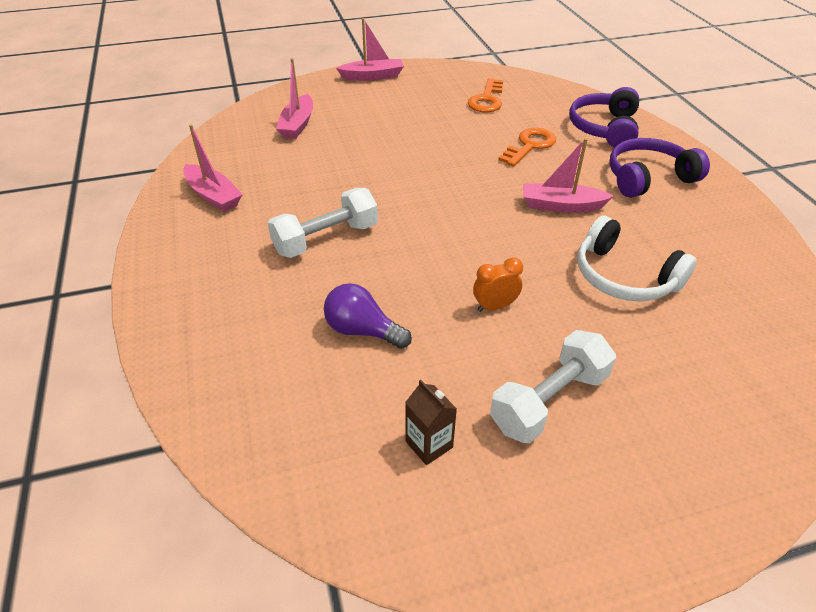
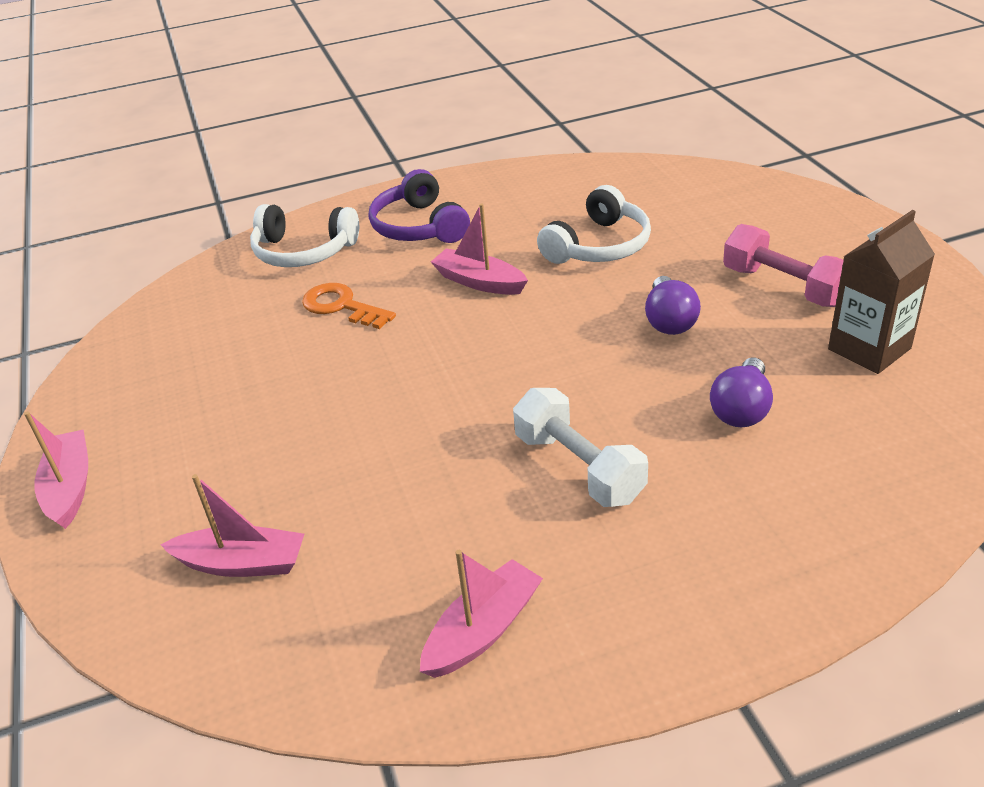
camera: 90 degrees left, 5 degrees down
(429, 444) = (869, 349): brown carton -> brown carton, size x1.78
(487, 100) = (201, 348): orange key -> none
(494, 306) = (669, 321): orange clock -> purple light bulb
(549, 401) = (783, 286): white dumbbell -> pink dumbbell
(561, 206) = (479, 282): pink boat -> pink boat turned 120 degrees clockwise
(604, 128) = (304, 251): purple headphones -> white headphones

